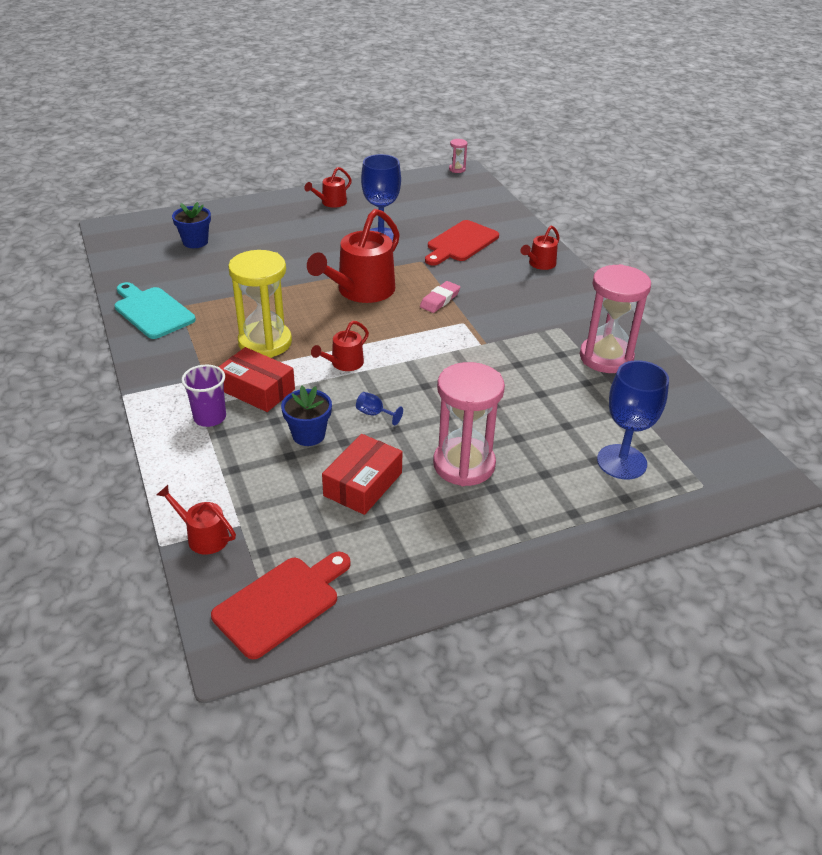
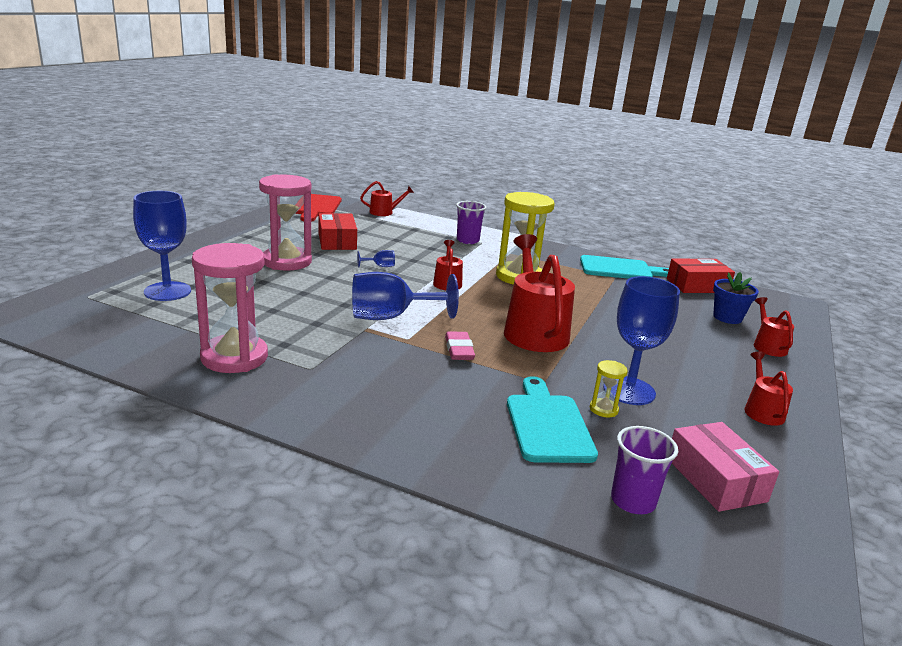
camera: 135 degrees right, 15 degrees down
(257, 390) = (470, 256): red box -> red box (697, 285)
(308, 435) = (402, 248): blue flower pot -> none
(416, 236) = (603, 409): none -> yellow hourglass
(423, 198) = (715, 479): none -> pink box
(450, 346) = (391, 317): none -> blue goblet
(457, 169) = (815, 587): pink hourglass -> none
(460, 243) = (547, 424): red cutting board -> turquoise cutting board
(476, 207) = (633, 501): none -> purple cup
(540, 264) = (419, 439): red watering can -> red watering can (768, 346)

